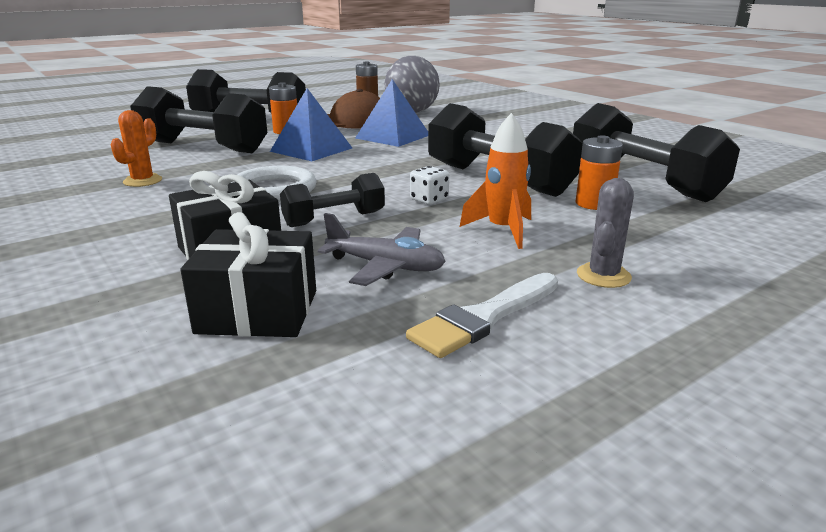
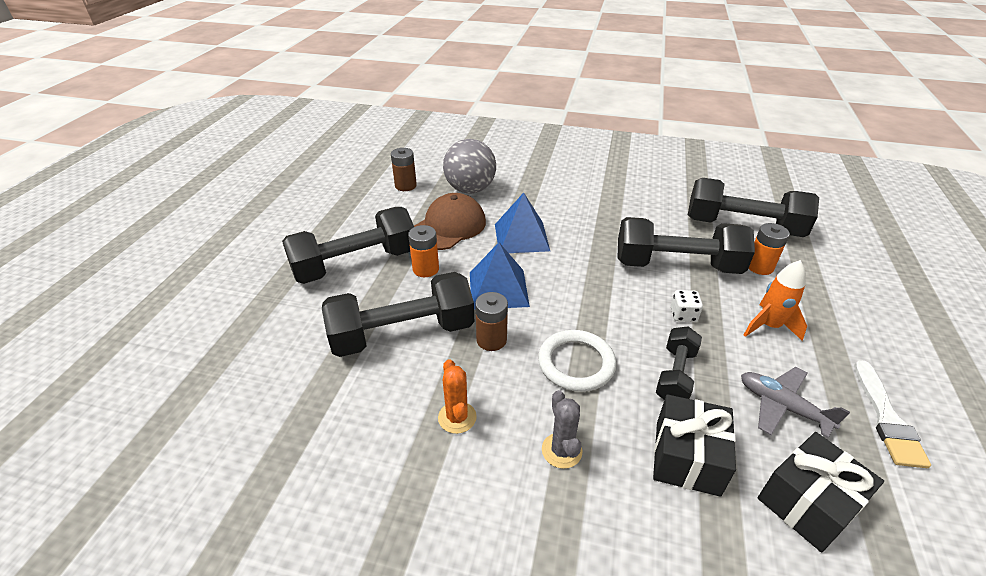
camera: 40 degrees left, 15 degrees up
(247, 164) = (491, 340): none -> brown battery
(385, 266) = (782, 406): grey plane -> grey plane turned 120 degrees counterclockwise
(603, 276) = (865, 341): grey cactus -> grey cactus (561, 450)

